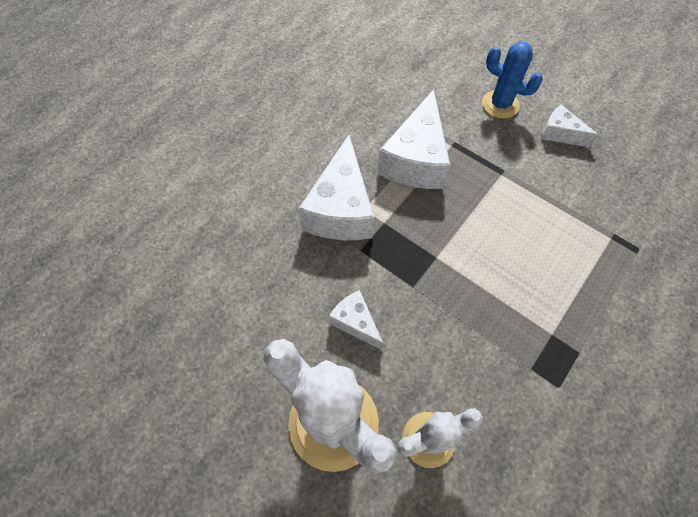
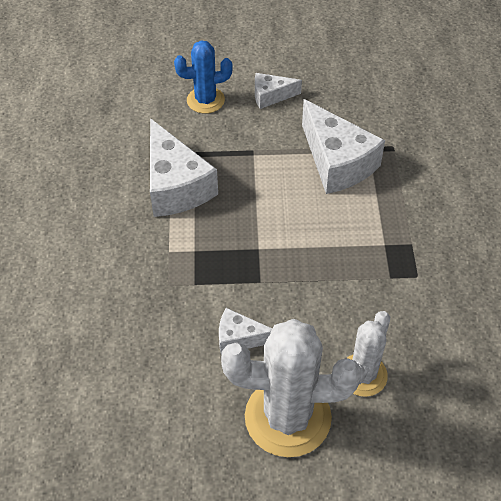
camera: 40 degrees left, 10 degrees down
(340, 209) = (149, 264): white cheese -> white cheese (337, 162)

